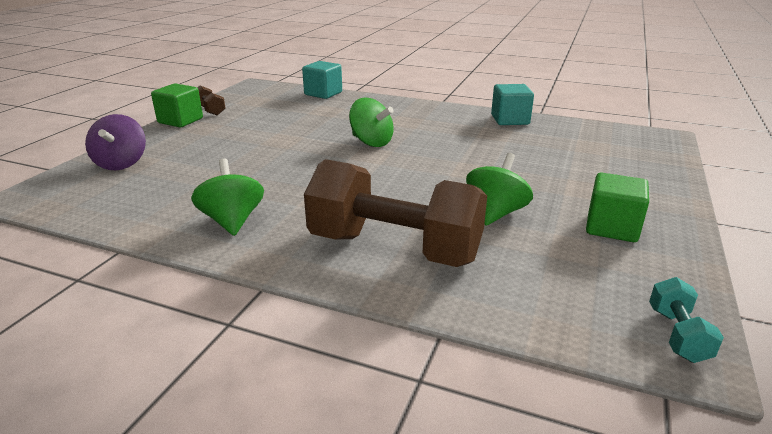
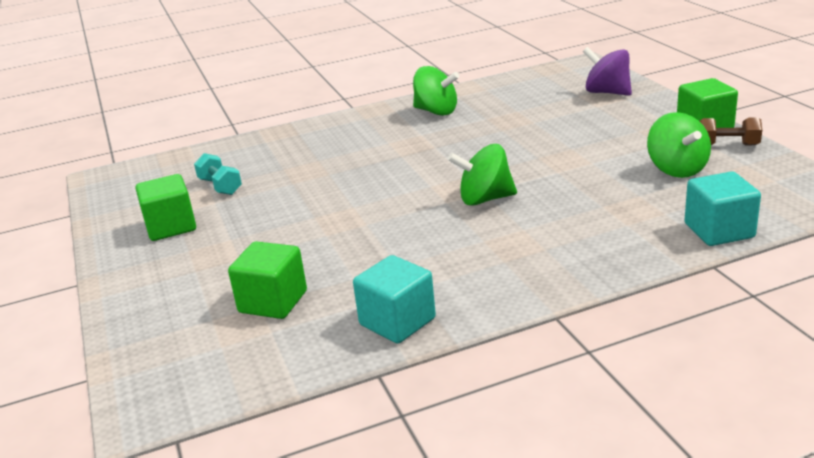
camera: 140 degrees right, 0 degrees up
(394, 248) = (312, 146): brown dumbbell -> none
(495, 213) = (272, 195): green spinning top -> green spinning top (676, 169)
(565, 148) = (273, 302): none -> green cube
(677, 335) = (109, 183): turquoise dumbbell -> turquoise dumbbell (220, 186)

